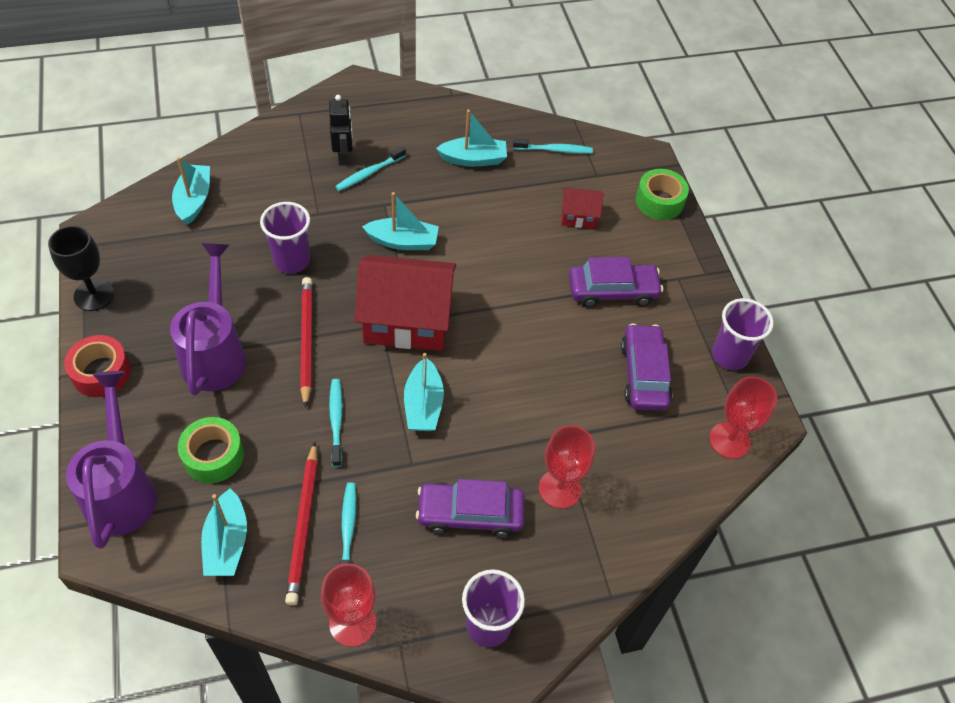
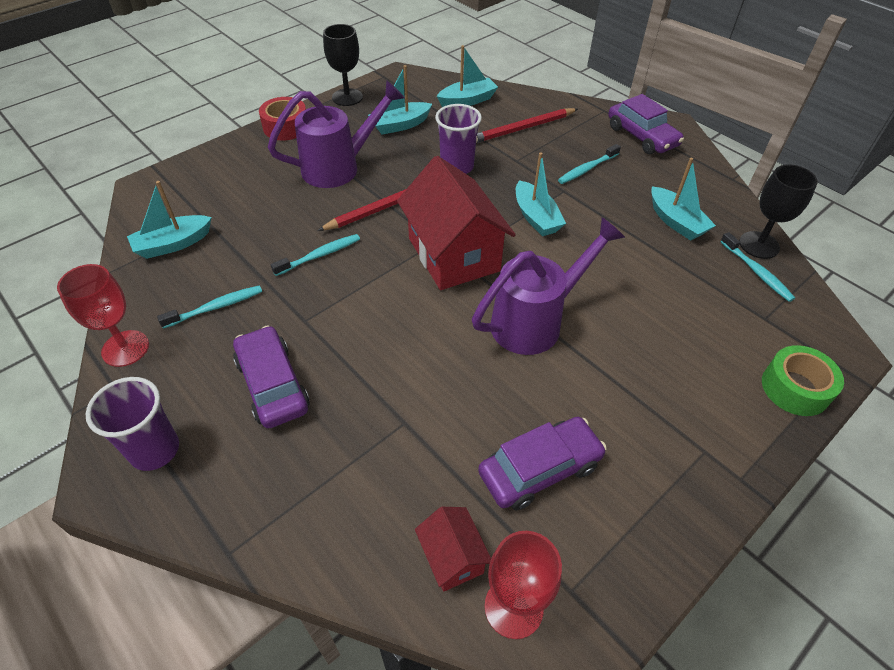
camera: 65 degrees right, 5 degrees down
(122, 489) = (195, 176): purple watering can -> purple watering can (536, 321)
(213, 456) = (247, 205): green tape -> none
(303, 525) = (208, 278): red pencil -> red pencil (522, 128)
(343, 156) = (588, 149): black robot -> none
(369, 173) = (587, 169): turquoise toothbrush -> turquoise toothbrush turned 60 degrees counterclockwise
(423, 404) = (372, 302): turquoise boat -> turquoise boat (400, 125)
(530, 130) = (759, 245): none -> black goblet
(560, 489) = (340, 447): red goblet -> none
(578, 216) = (694, 325): red house -> red house (452, 557)
(612, 291) = (626, 394): purple car -> purple car (641, 136)
(729, 355) = (642, 556): purple cup -> none

